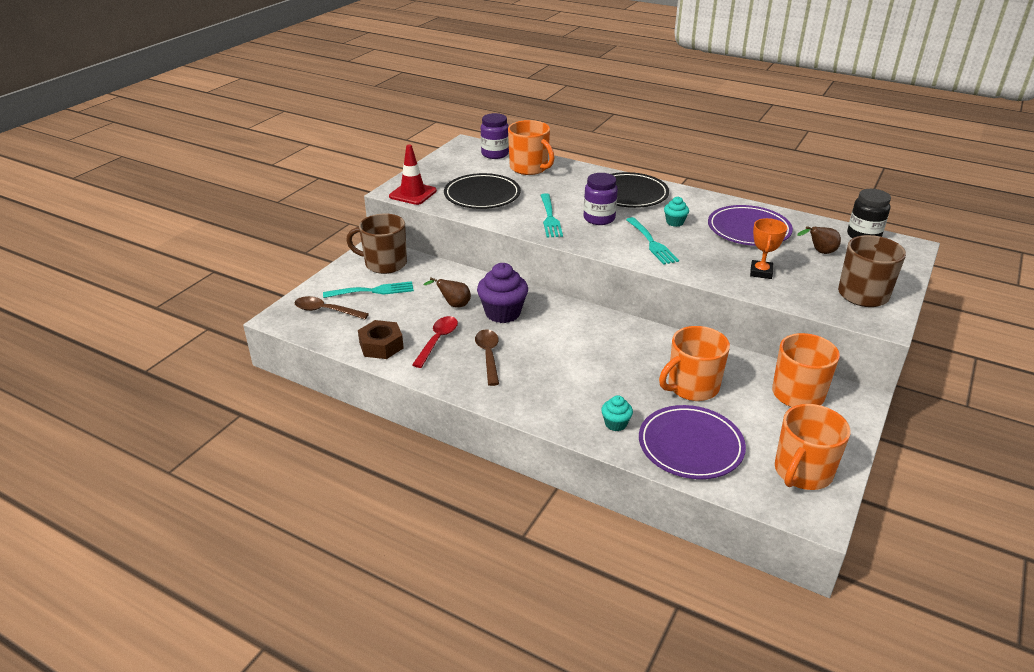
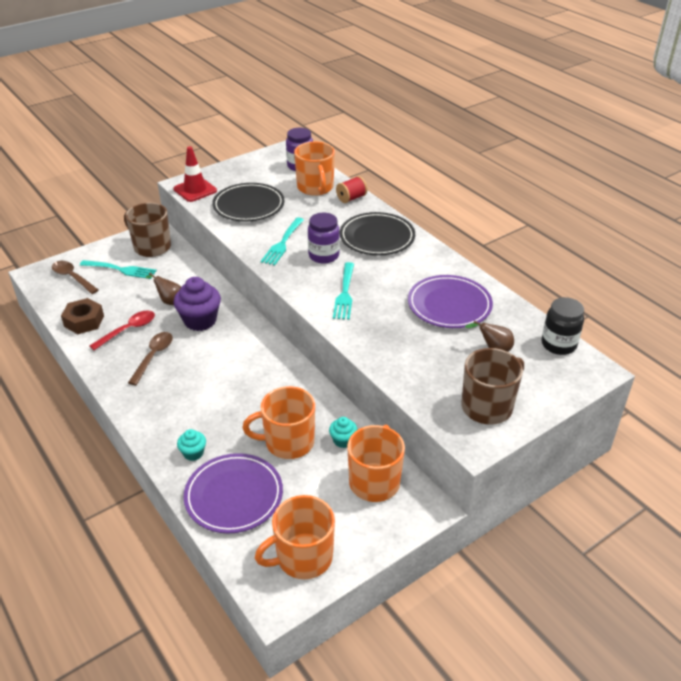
camera: 25 degrees right, 5 degrees up
(572, 169) = (351, 198): none -> red spool
(675, 222) = (387, 278): turquoise cupcake -> turquoise cupcake (343, 440)
(761, 272) = (413, 353): orange trophy -> none

